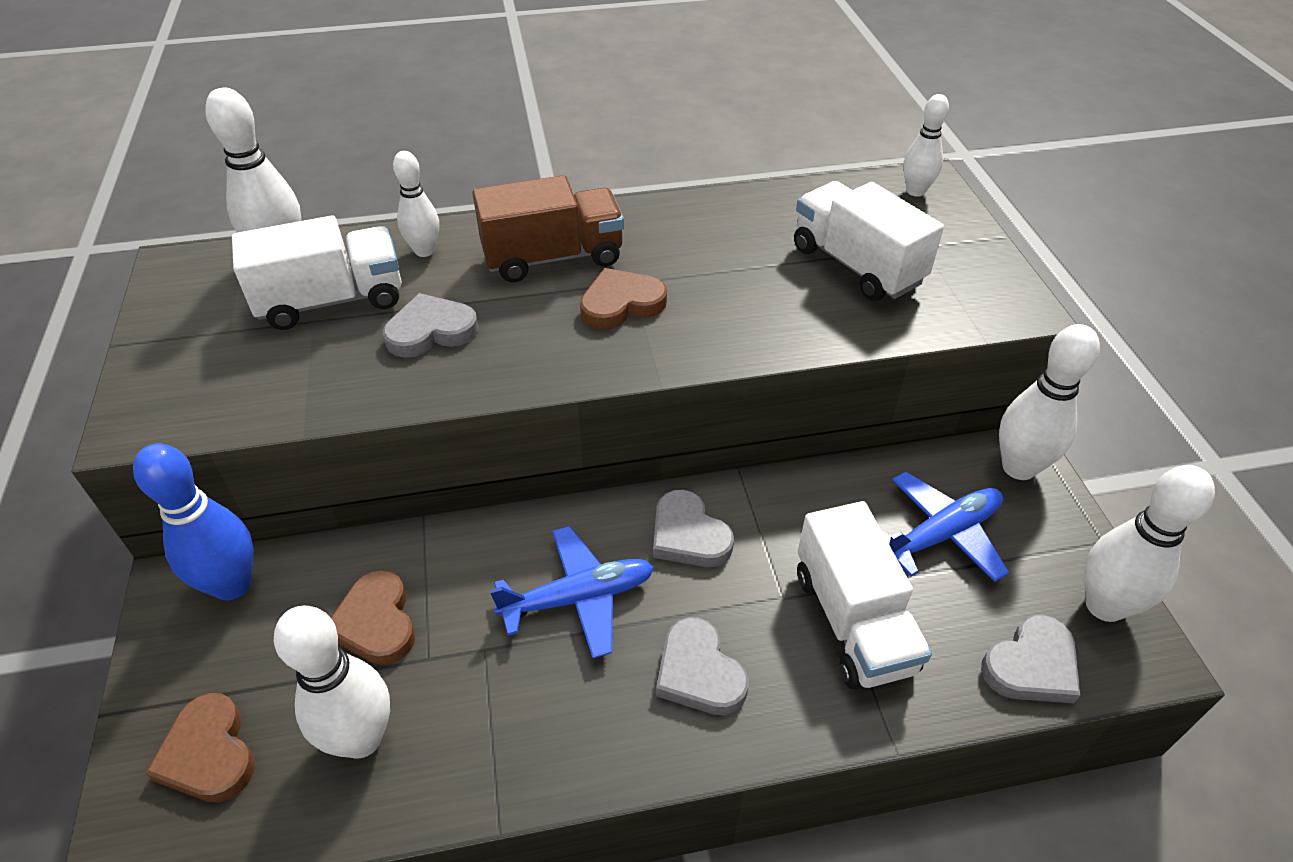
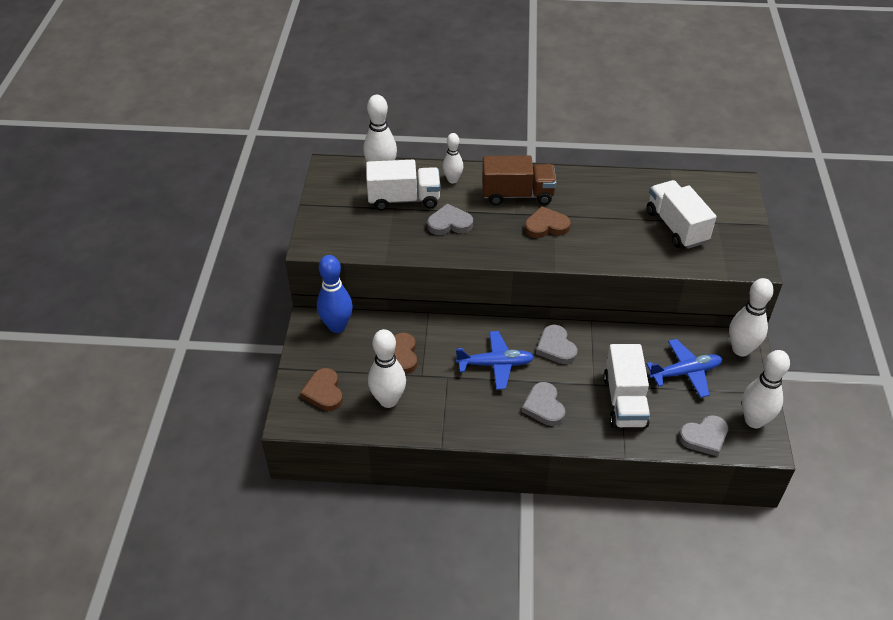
camera: 15 degrees right, 0 degrees up
(915, 191) = (728, 189): white bowling pin -> none

